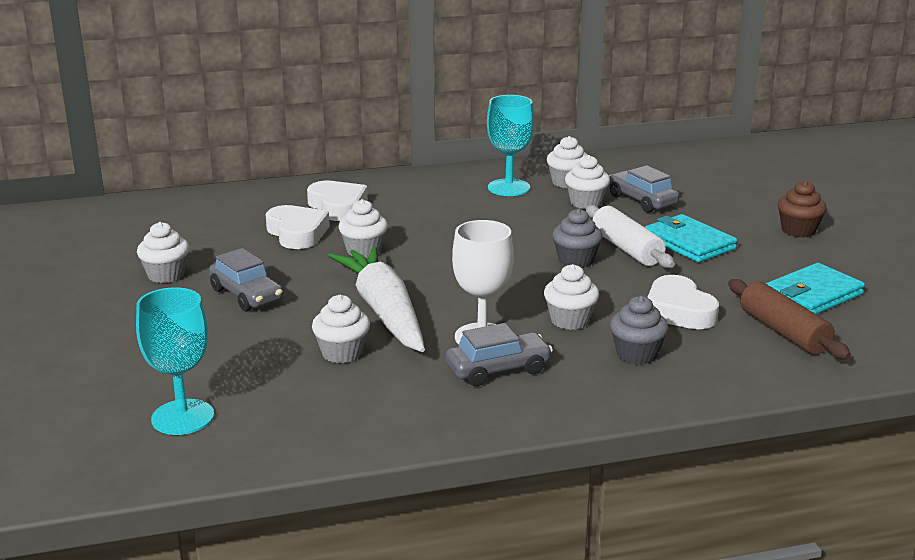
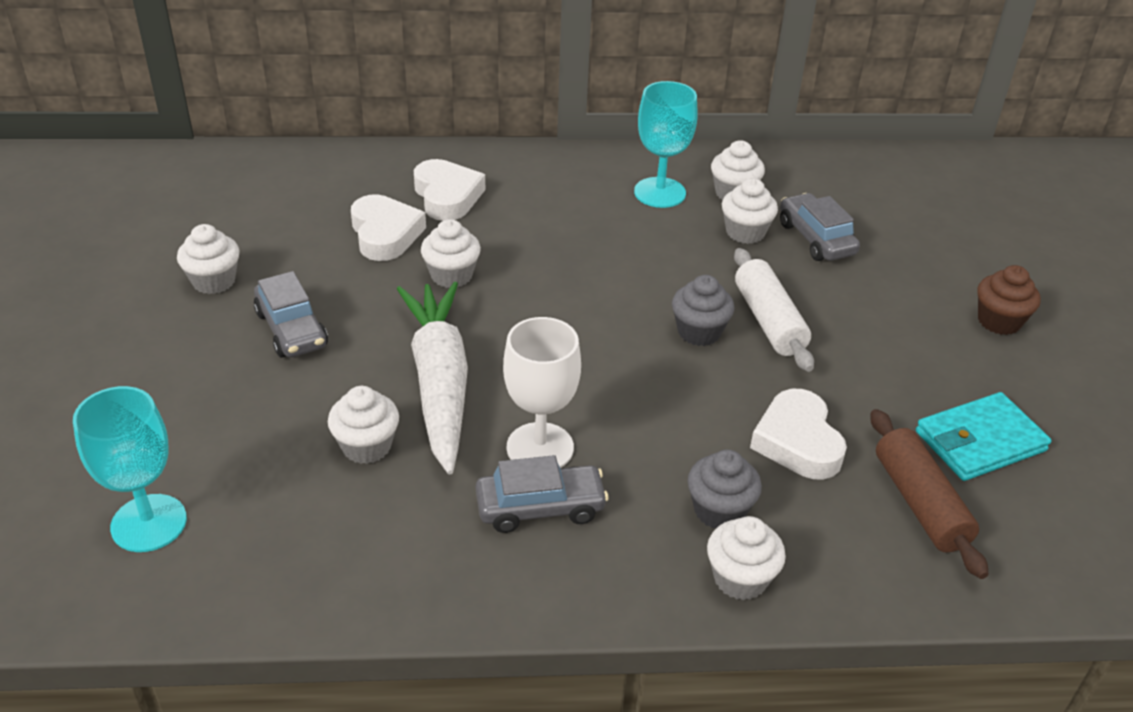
camera: 10 degrees right, 15 degrees up
(570, 320) = (656, 436): white cupcake -> white cupcake (740, 578)
(689, 243) = (850, 322): turquoise wallet -> none

